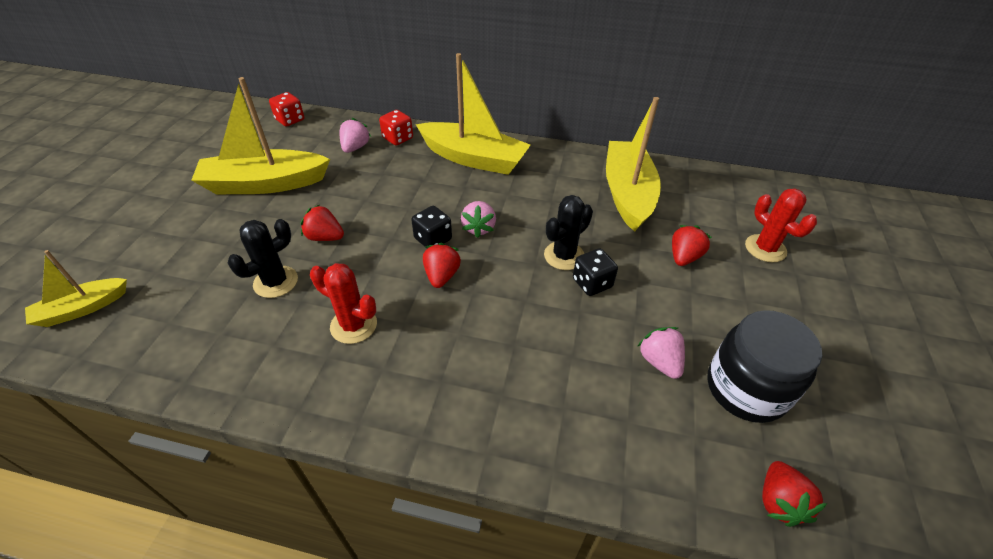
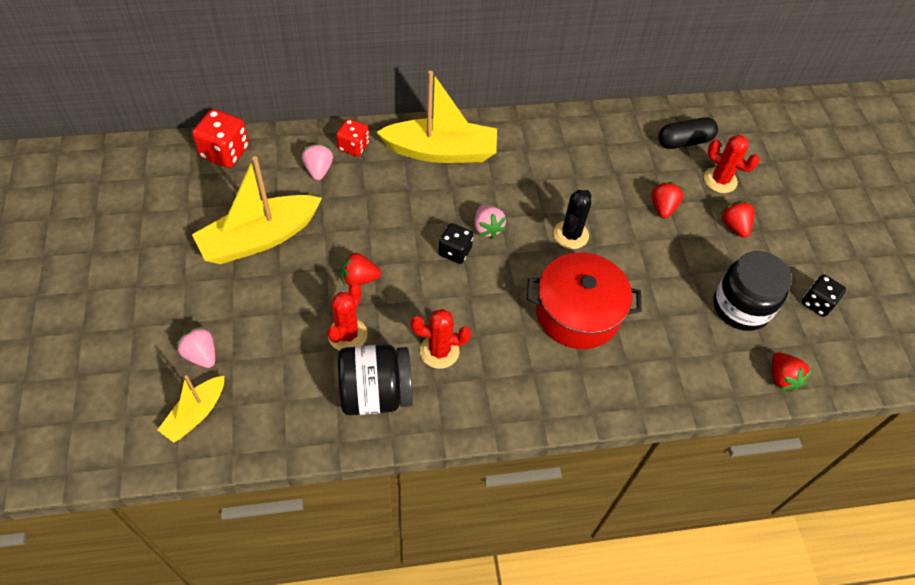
camera: 25 degrees left, 10 degrees up
(259, 346) = (375, 393): none -> black jar
(276, 282) = (347, 335): black cactus -> red cactus
(290, 120) = (225, 152): red dice -> red dice, size x1.52
(441, 276) = (483, 285): red strawberry -> red strawberry (734, 226)
(530, 333) = (578, 313): none -> red pot
(592, 283) = (603, 254): black dice -> black dice (817, 303)
(627, 193) = (594, 154): yellow boat -> none
(659, 361) = (678, 305): pink strawberry -> pink strawberry (201, 355)
(735, 205) = (684, 141): none -> black capsule

